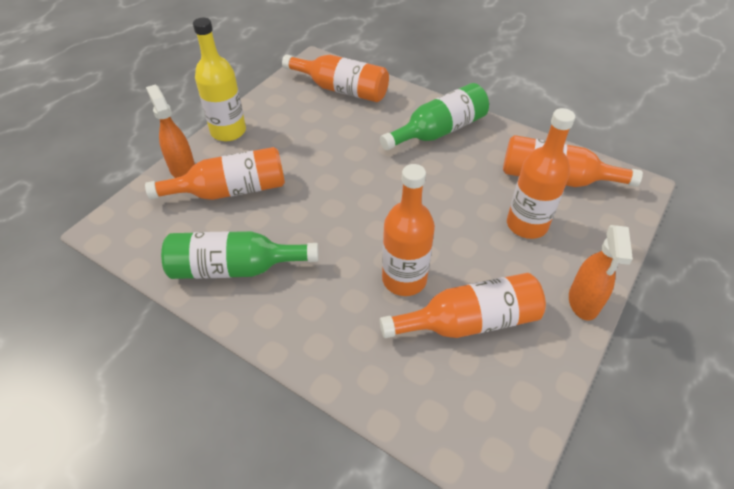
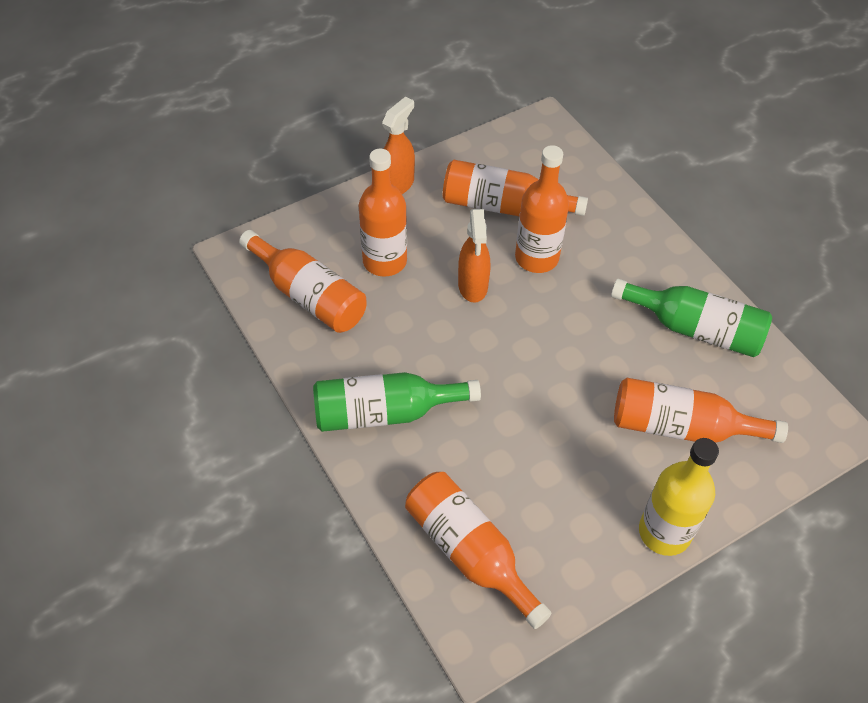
camera: 155 degrees left, 5 degrees up
(182, 169) = (737, 486): orange spray bottle -> orange spray bottle (473, 286)

